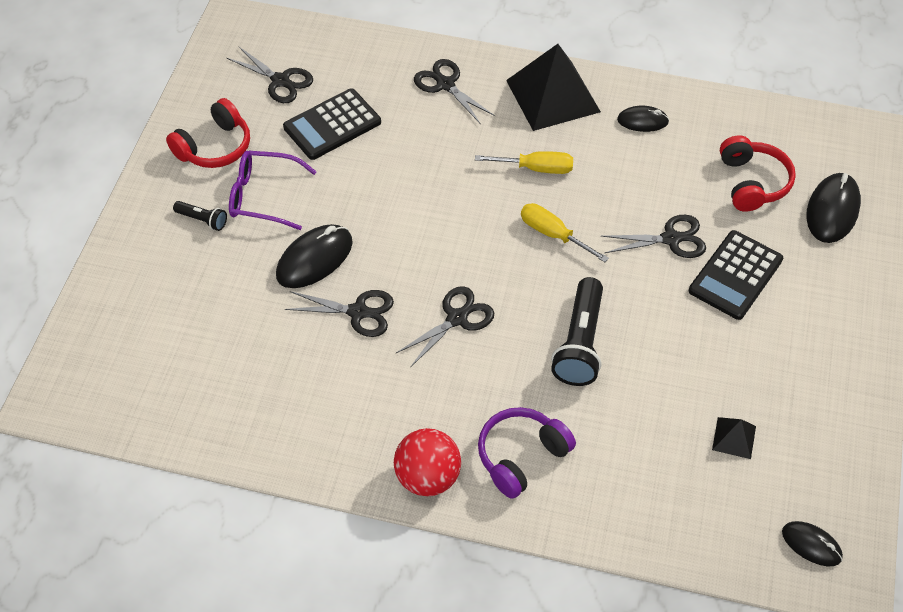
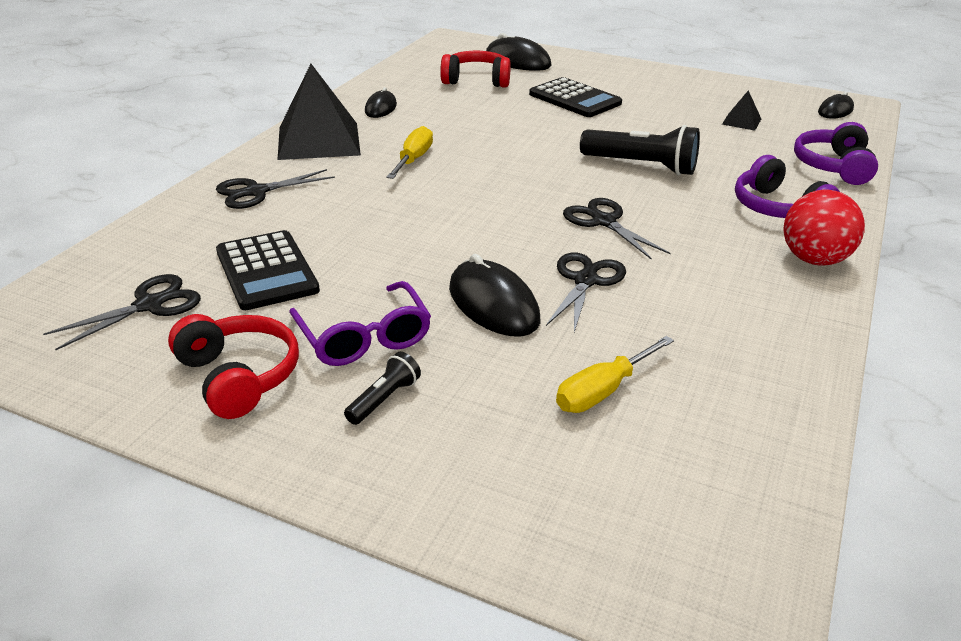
camera: 80 degrees left, 20 degrees down
(263, 196) = (364, 337): purple glasses -> purple glasses turned 45 degrees counterclockwise
(553, 234) = (504, 162): yellow screwdriver -> yellow screwdriver (603, 391)
(636, 520) = (833, 167): none -> purple headphones
(671, 239) = (527, 116): black scissors -> none

